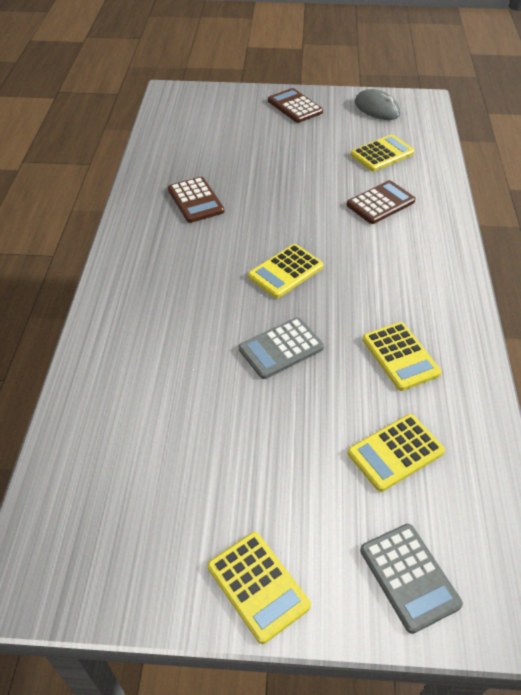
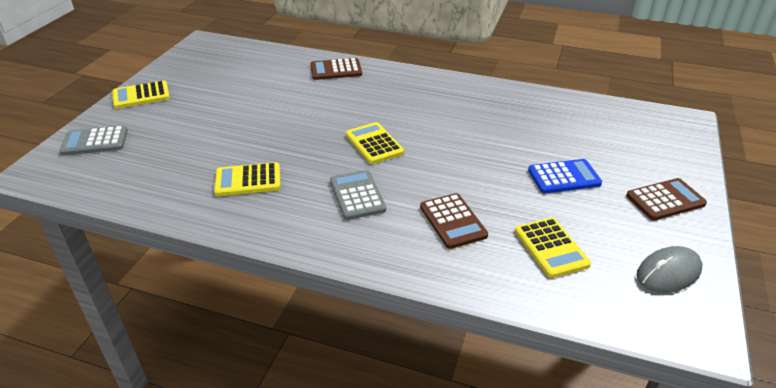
camera: 105 degrees right, 10 degrees down
(195, 200) = (486, 114): brown calculator -> brown calculator (336, 70)
(281, 348) = (294, 128): grey calculator -> grey calculator (357, 195)
(287, 151) = (564, 177): none -> blue calculator
(395, 452) = (172, 157): yellow calculator -> none

